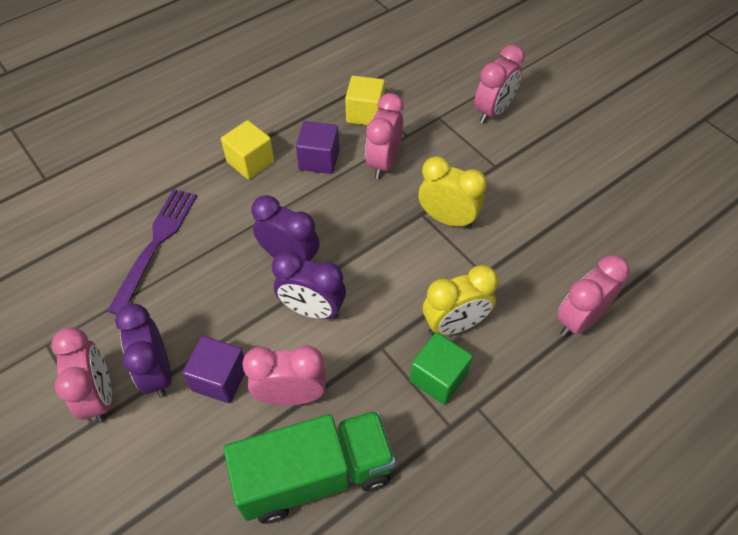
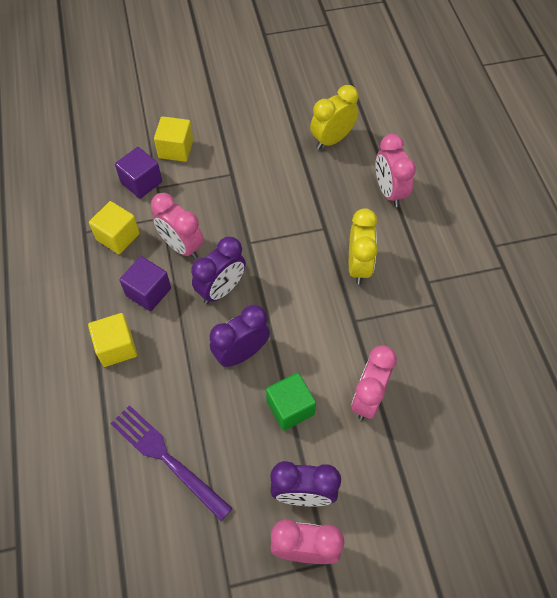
camera: 65 degrees left, 5 degrees up
(220, 379) = (331, 446): purple cube -> purple cube (141, 182)
(312, 310) = (299, 355): purple clock -> purple clock (221, 289)
(315, 475) = (438, 405): green truck -> none
(438, 377) = (396, 295): green cube -> green cube (290, 408)
(447, 219) = (264, 228): yellow clock -> yellow clock (332, 139)
(493, 111) = (176, 149): pink clock -> yellow cube

